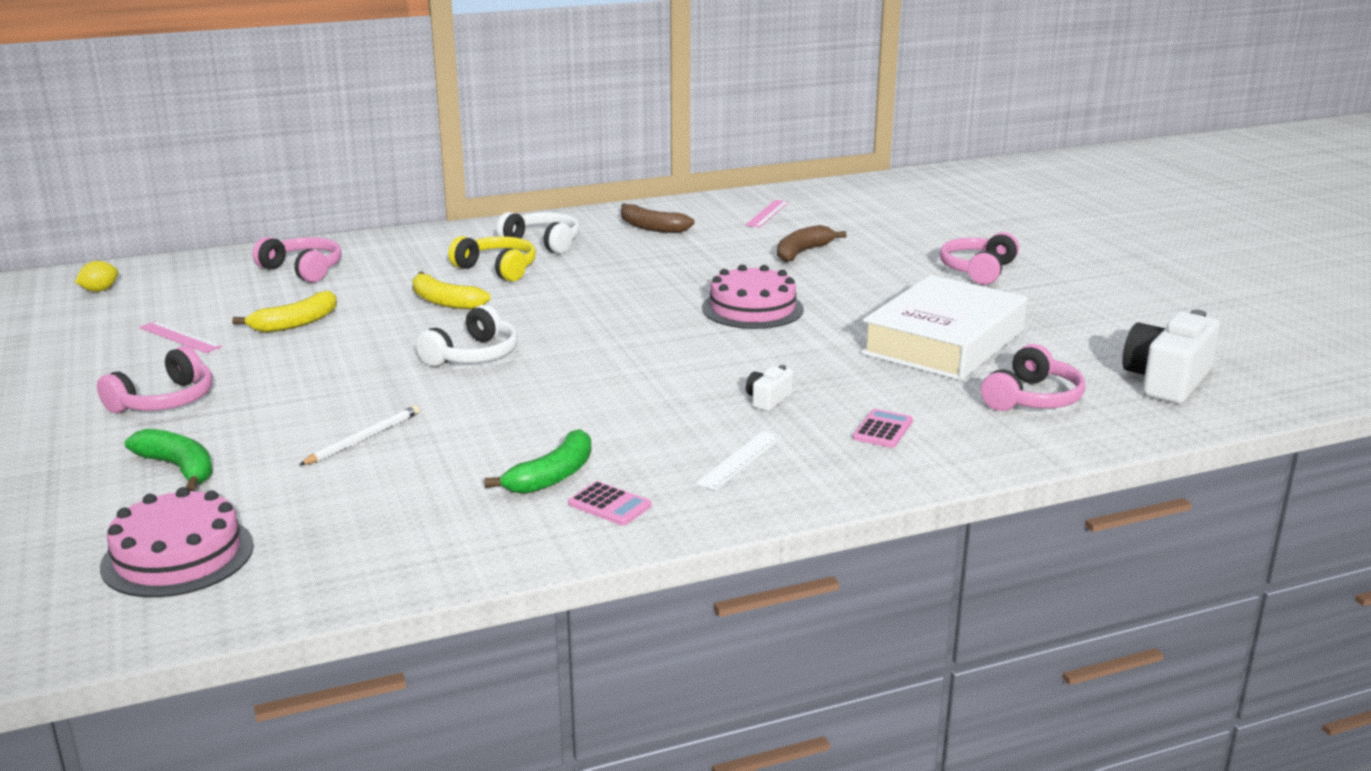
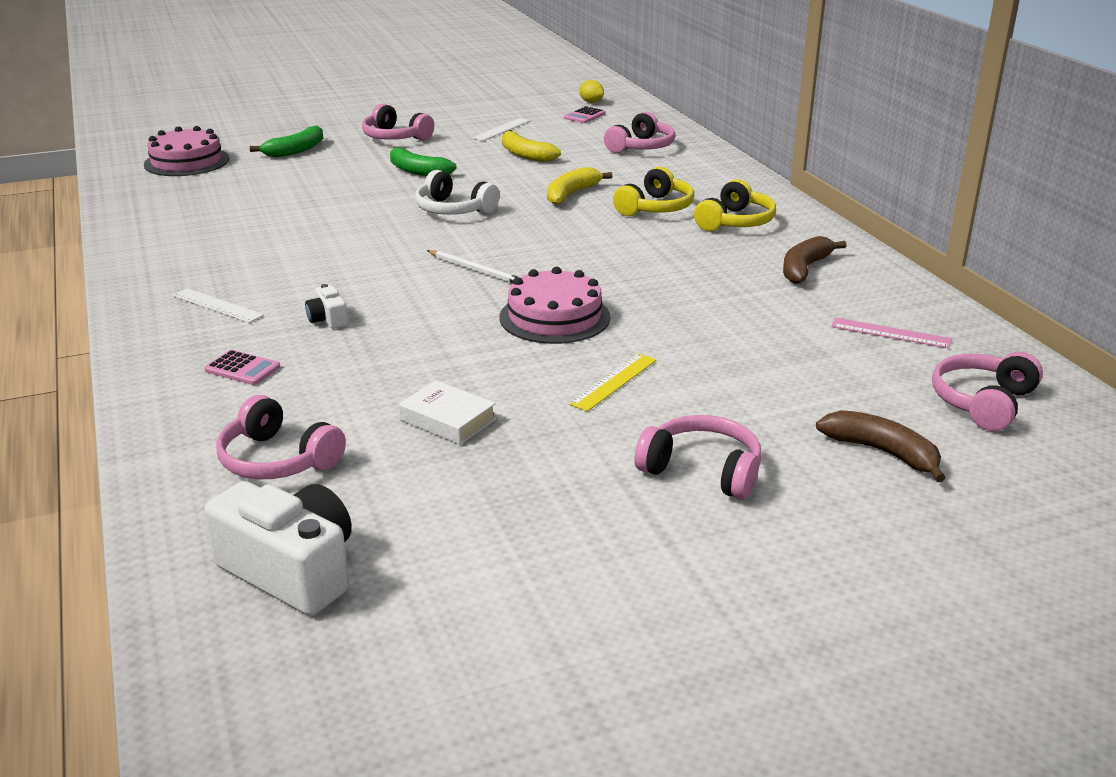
camera: 90 degrees right, 5 degrees up
(180, 337) = (501, 129): pink ruler -> white ruler
(364, 438) = (316, 188): white pencil -> white pencil (475, 270)
(543, 243) = (735, 222): white headphones -> yellow headphones
(552, 476) = (228, 243): green banana -> green banana (417, 171)
(609, 505) = (173, 261): pink calculator -> pink calculator (584, 116)
(768, 400) = (328, 319): white camera -> white camera turned 150 degrees counterclockwise
(802, 252) = (744, 350): brown banana -> brown banana (882, 452)
(863, 202) = (983, 402): none -> pink headphones
(864, 290) = (614, 382): none -> yellow ruler
(943, 342) = (448, 420): white book -> white book, size x0.44

